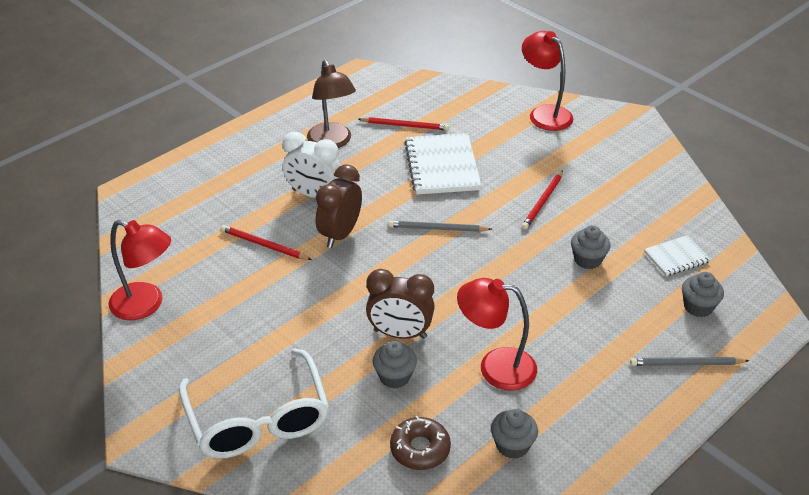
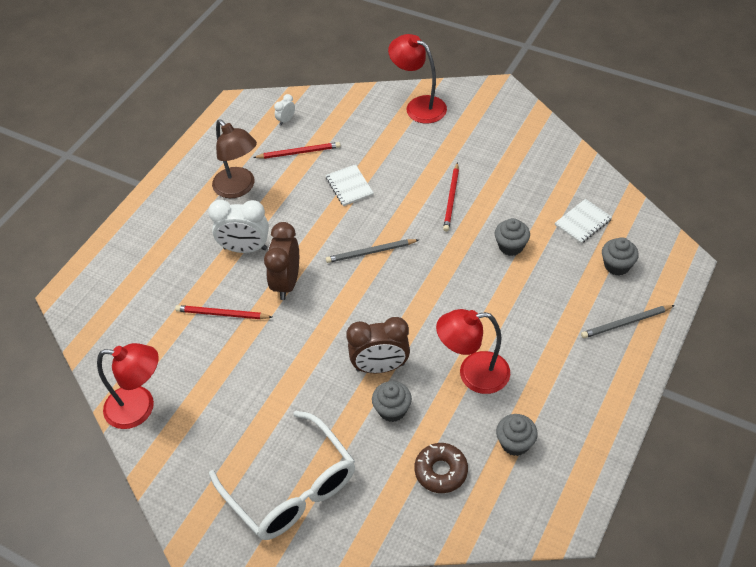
camera: 15 degrees left, 10 degrees up
(405, 96) = (286, 120): none -> white clock
(442, 166) = (349, 186): white notebook -> white notebook, size x0.55

